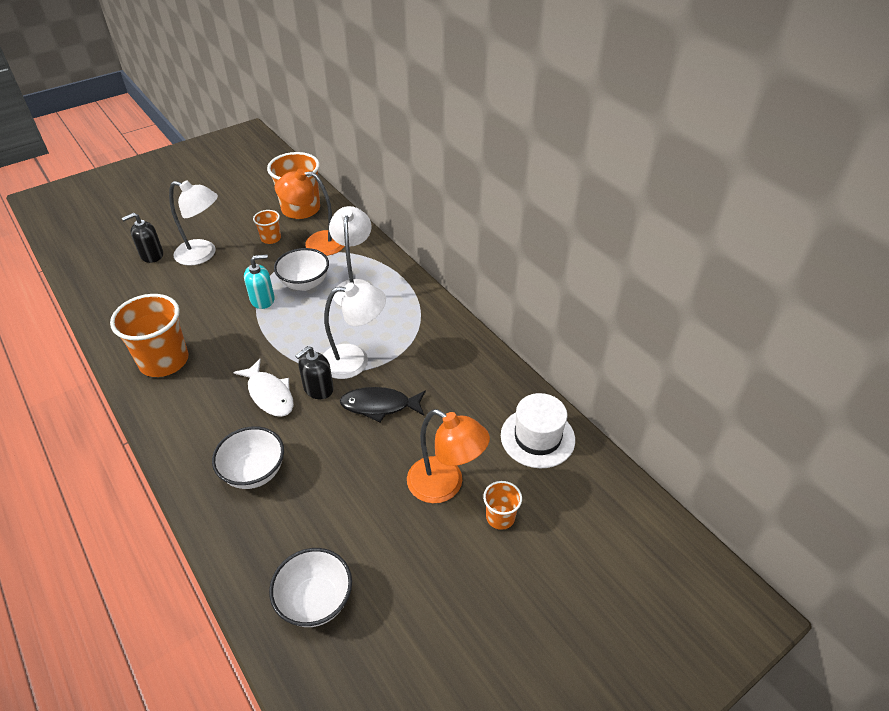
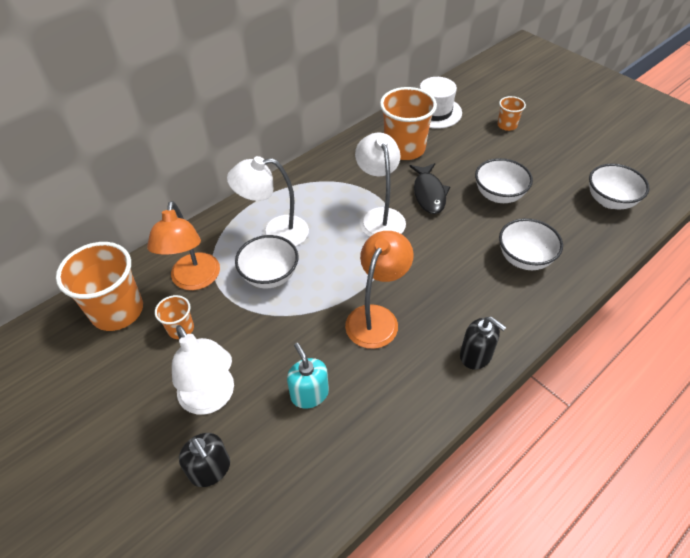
camera: 95 degrees left, 5 degrees up
(164, 361) = (413, 375): orange cup -> orange cup (404, 148)
(203, 254) = (211, 398): white lamp -> white lamp turned 135 degrees clockwise
(262, 300) = (300, 308): turquoise soap dispenser -> turquoise soap dispenser (309, 394)
(269, 394) = (436, 269): white fish -> none
(318, 388) = (420, 235): black soap dispenser -> black soap dispenser (476, 355)
(360, 472) = (498, 195): none -> white bowl
(445, 486) = (492, 151): orange lamp -> orange lamp (376, 317)

